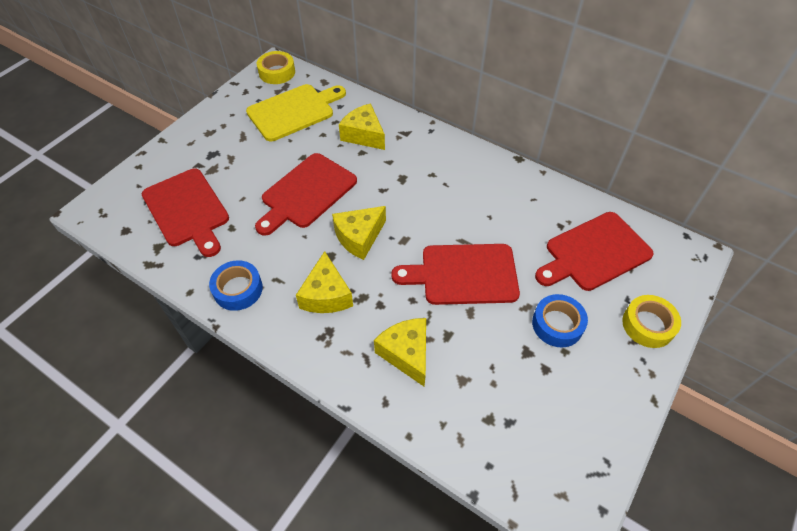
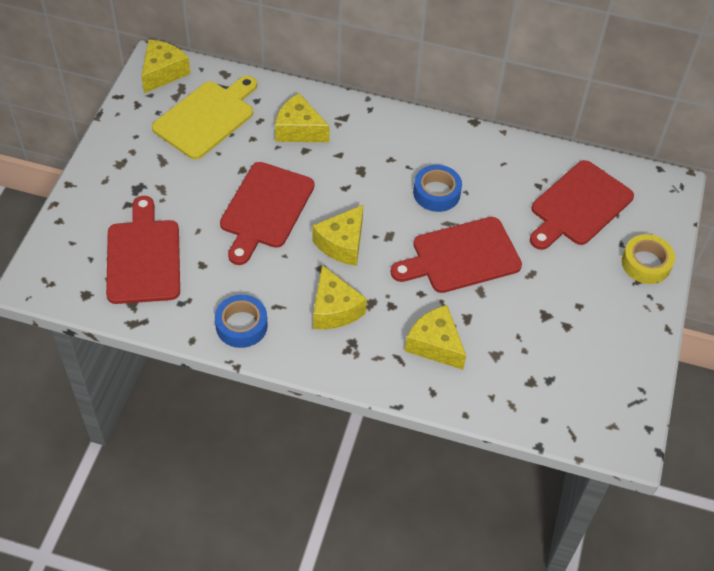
camera: 20 degrees left, 0 degrees up
(187, 210) = (143, 257): red cutting board -> red cutting board turned 135 degrees counterclockwise
(277, 72) = (163, 72): yellow tape -> yellow cheese
(557, 324) = (565, 283): blue tape -> blue tape (436, 193)

